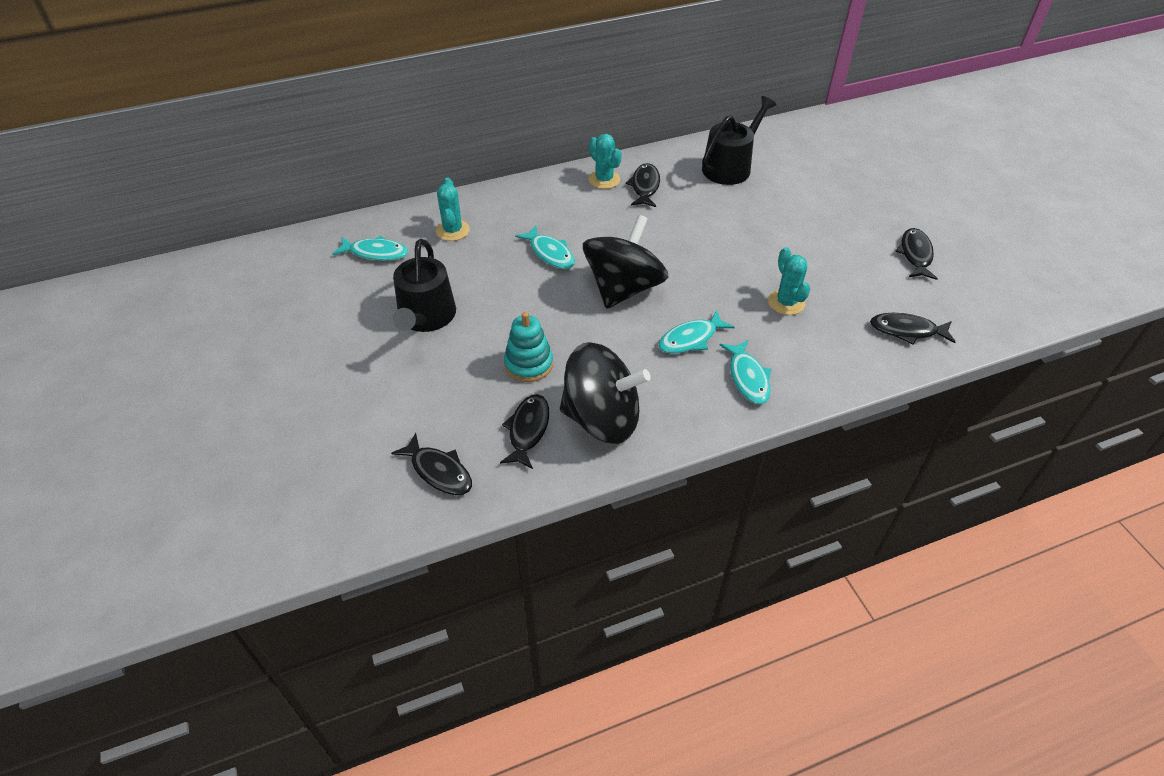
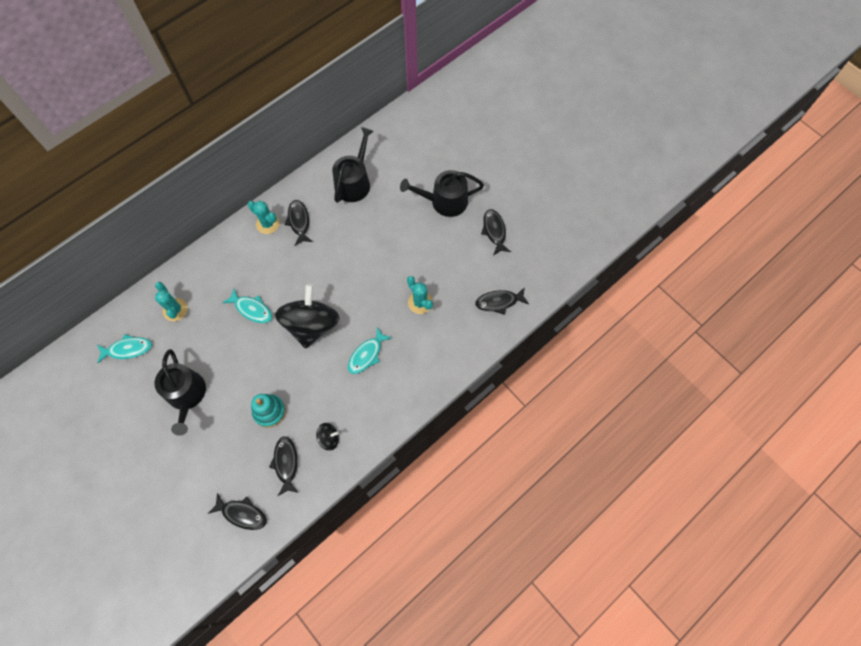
camera: 20 degrees left, 20 degrees up
(602, 418) = (329, 438): black spinning top -> black spinning top, size x0.43
(748, 378) = (410, 375): turquoise fish -> none
(849, 210) = (444, 201): none -> black watering can

